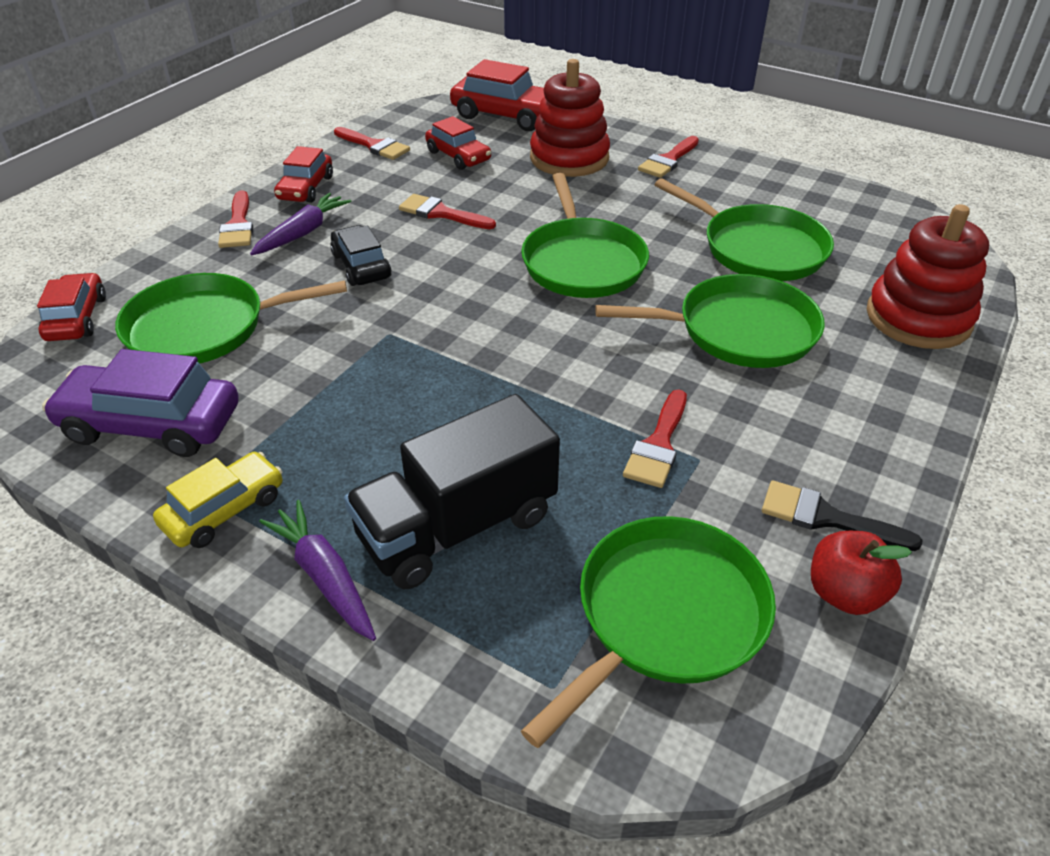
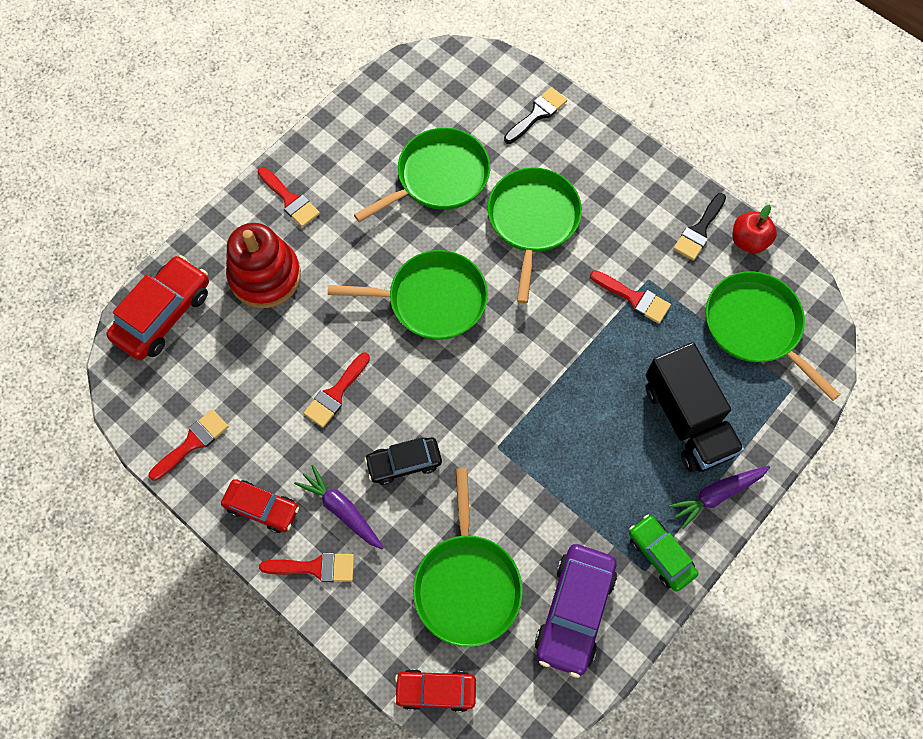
camera: 80 degrees left, 25 degrees up
(224, 510) = (660, 555): yellow car -> green car
(458, 156) = (235, 368): red car -> none
(918, 318) = (537, 114): red stacking toy -> black brush

